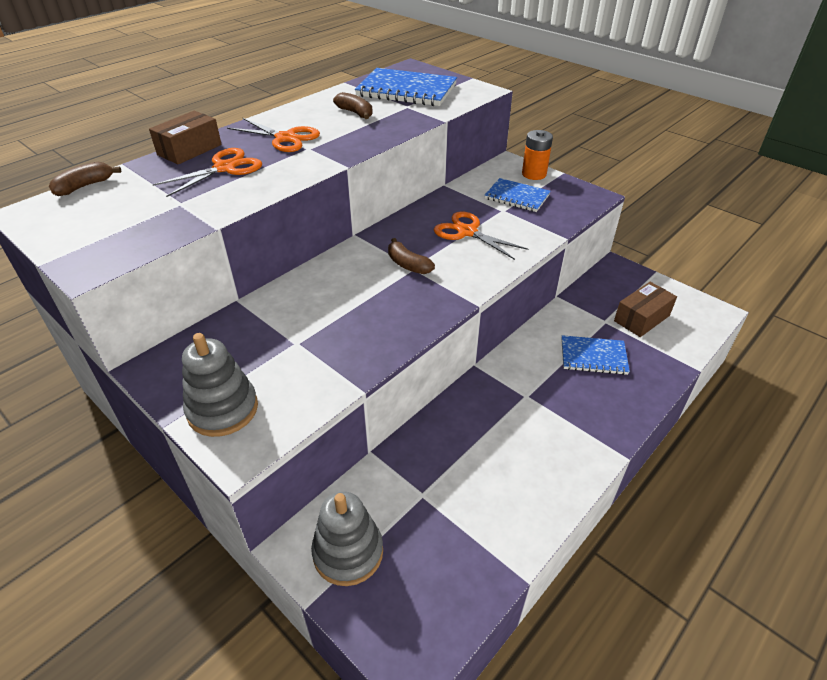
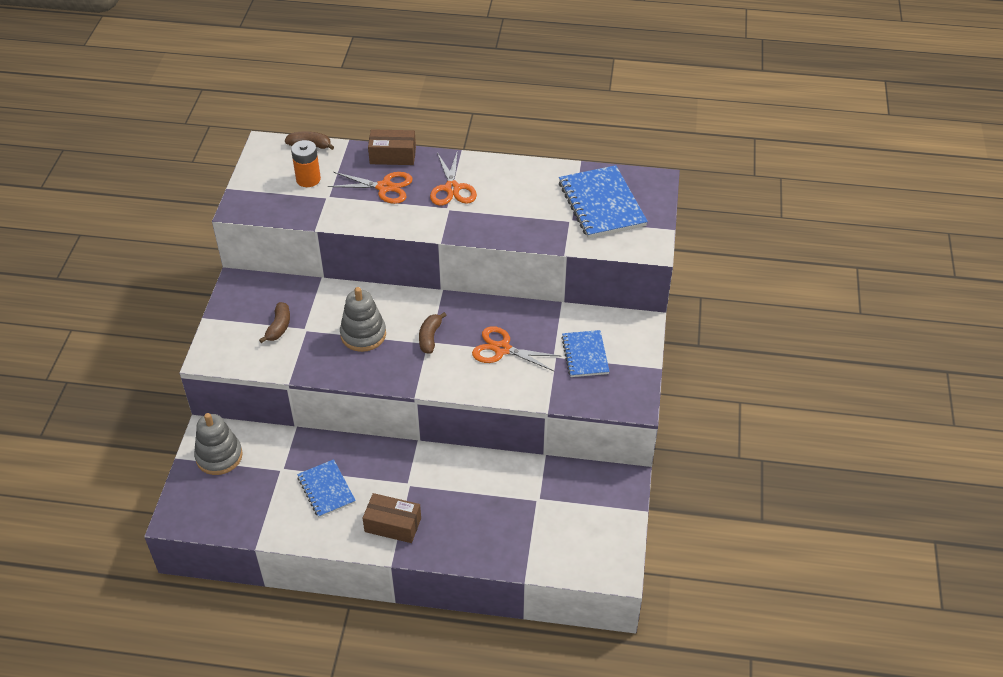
camera: 55 degrees right, 5 degrees up
(223, 409) = (230, 332): grey stacking toy -> grey stacking toy (363, 335)
(355, 113) = (528, 199): brown banana -> brown banana (279, 327)
(467, 232) = (502, 349): orange scissors -> orange scissors turned 75 degrees counterclockwise
(534, 174) = (637, 349): orange battery -> orange battery (308, 179)
(593, 357) = (485, 507): blue notebook -> blue notebook (326, 490)
(641, 318) = (563, 522): brown box -> brown box (393, 525)

